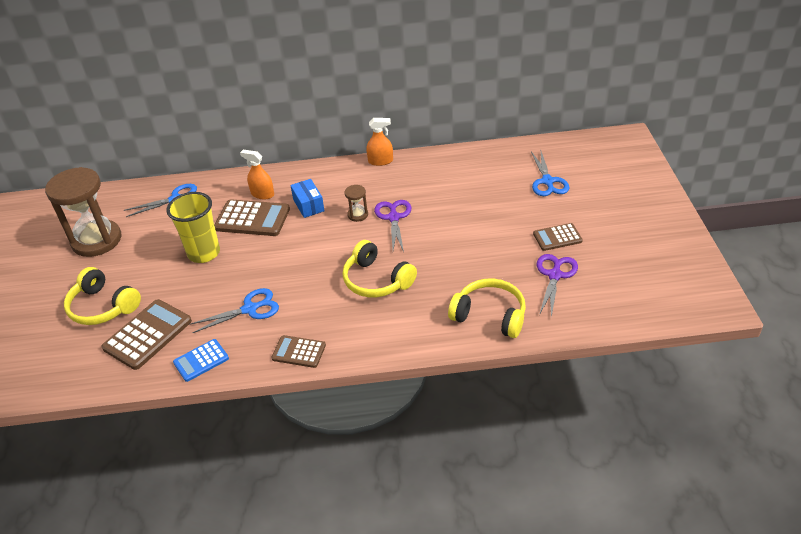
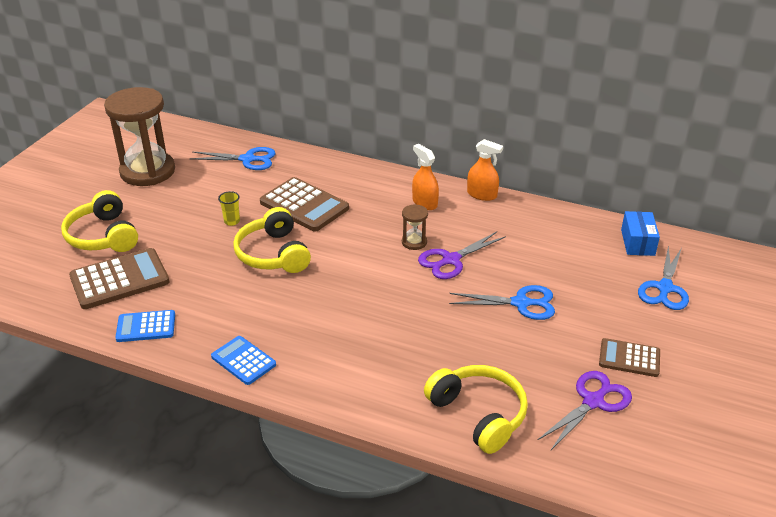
camera: 25 degrees right, 5 degrees down
(204, 253) = (232, 221): yellow cup -> yellow cup, size x0.42
(250, 309) = (231, 295): blue scissors -> blue scissors (521, 303)
(262, 194) = (333, 184): orange spray bottle -> orange spray bottle (424, 203)
(299, 352) = (243, 361): brown calculator -> blue calculator
(308, 205) = (370, 213): blue box -> blue box (637, 242)
(376, 280) = (381, 320): yellow headphones -> yellow headphones (273, 254)
(394, 218) = (451, 260): purple scissors -> purple scissors turned 150 degrees counterclockwise

